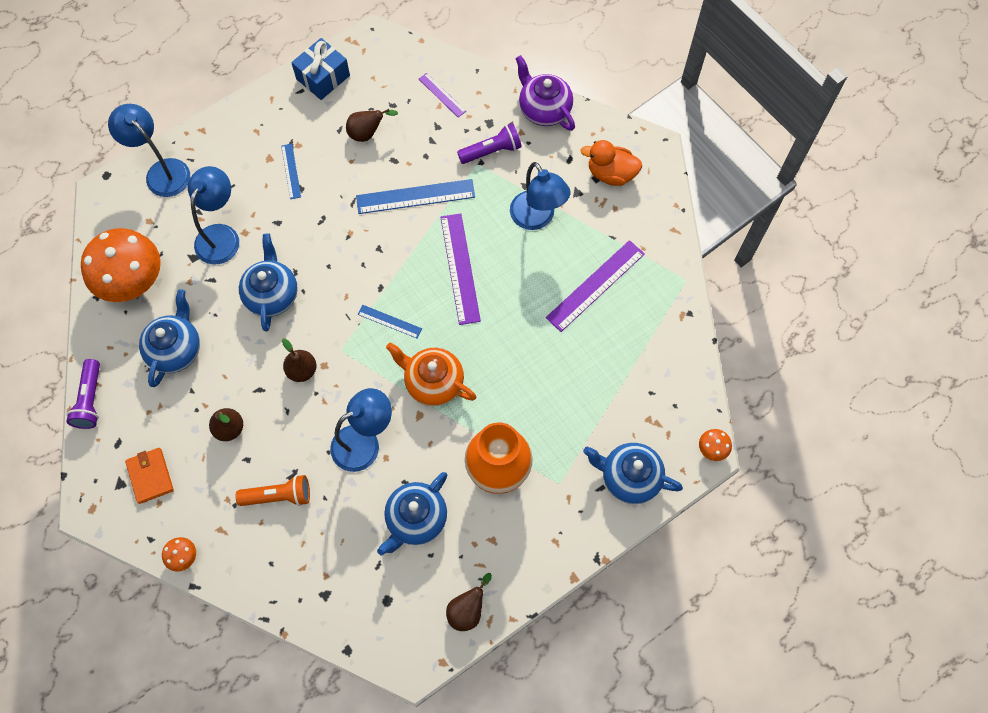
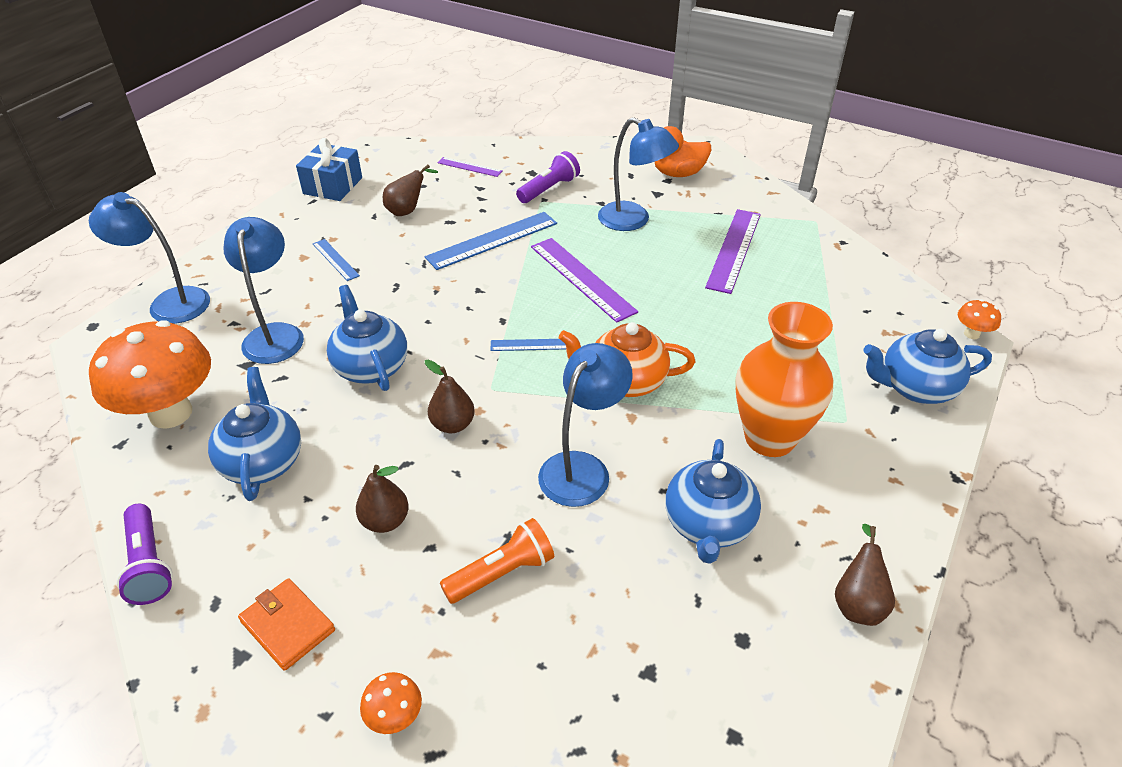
camera: 25 degrees left, 25 degrees down
(544, 109) = (579, 151): purple teapot -> none

